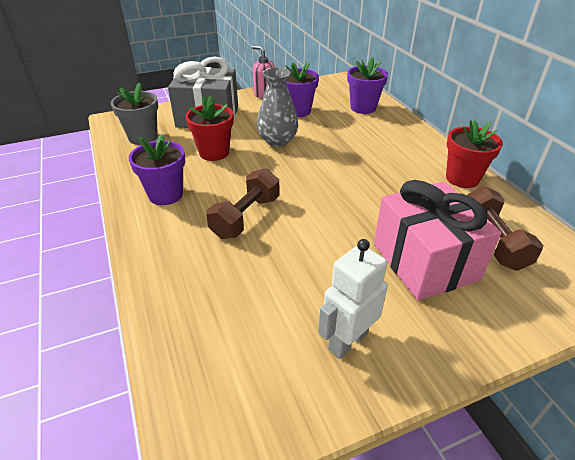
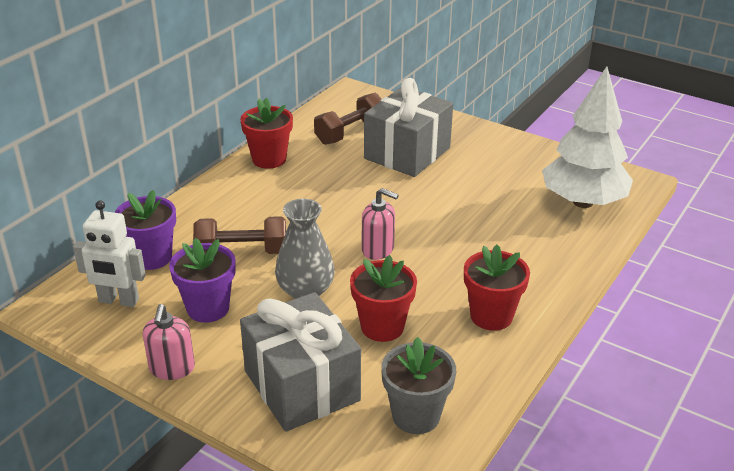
camera: 125 degrees left, 5 degrees down
(166, 195) = (491, 316): purple flower pot -> red flower pot
(220, 348) = (583, 202): none -> white tree
(246, 217) = (459, 249): brown dumbbell -> brown dumbbell (242, 252)
(288, 180) = (378, 249): none -> pink soap dispenser
(347, 341) = (514, 162): white robot -> white robot (118, 301)
(425, 261) = (407, 153): pink gift -> grey gift

